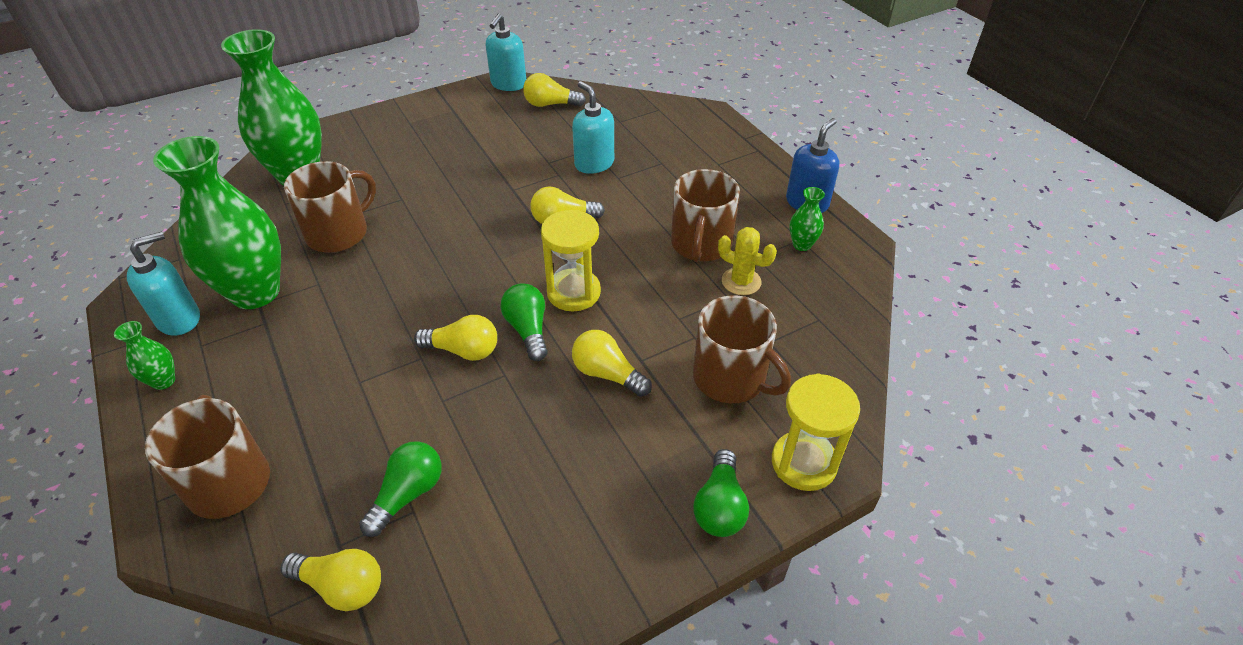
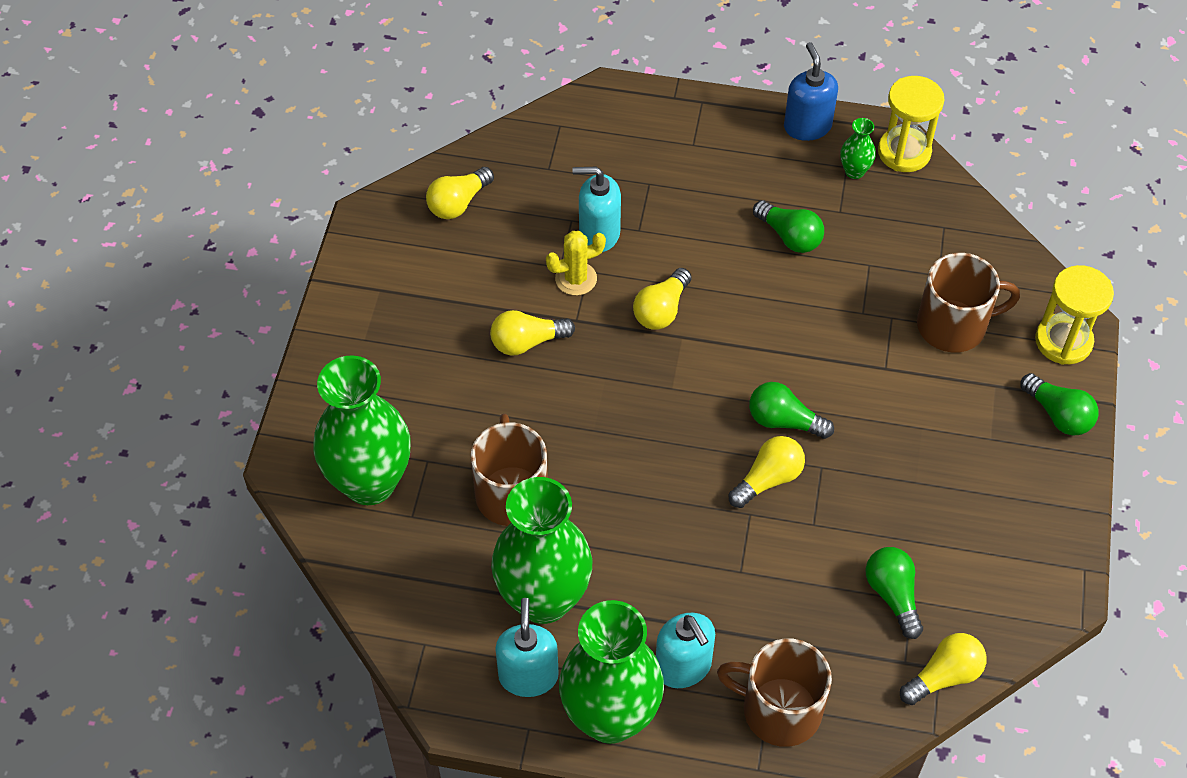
camera: 50 degrees left, 10 degrees up
(163, 381) = (610, 717): green vase -> green vase, size x2.42
(508, 84) = (379, 214): turquoise soap dispenser -> turquoise soap dispenser (683, 667)
(573, 292) = (767, 362): yellow hourglass -> yellow hourglass (904, 152)
(607, 374) = (881, 399): yellow light bulb -> yellow light bulb (527, 342)
(700, 244) = (789, 236): brown mug -> green light bulb
(741, 281) = (859, 243): yellow cactus -> yellow cactus (576, 279)

